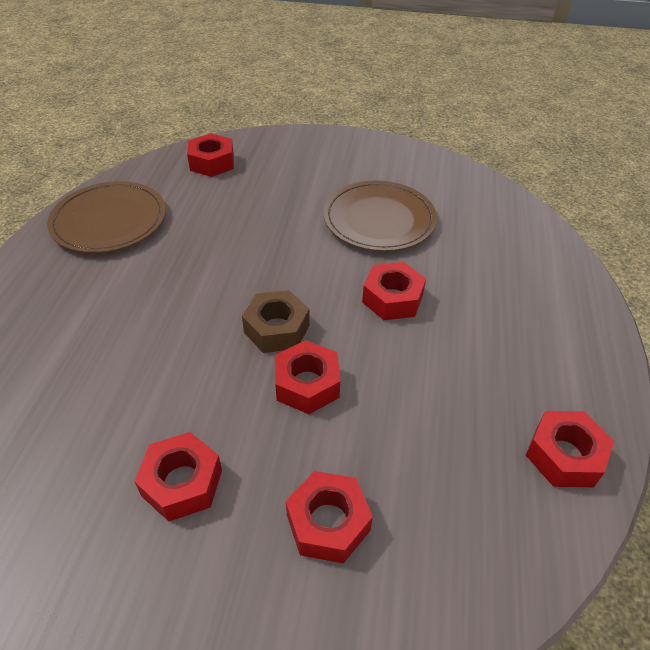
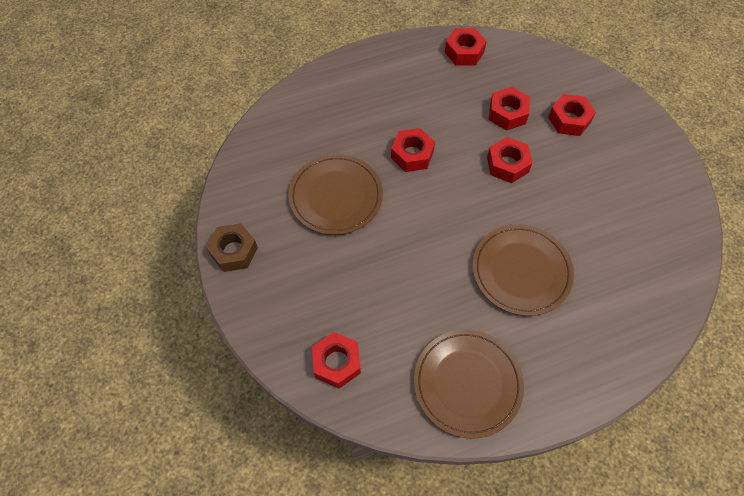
camera: 120 degrees left, 15 degrees up
(161, 313) = (521, 271): none -> brown plate
(182, 483) = (603, 184): red nut -> red nut (507, 113)
(276, 329) = (482, 200): brown nut -> brown nut (234, 251)

